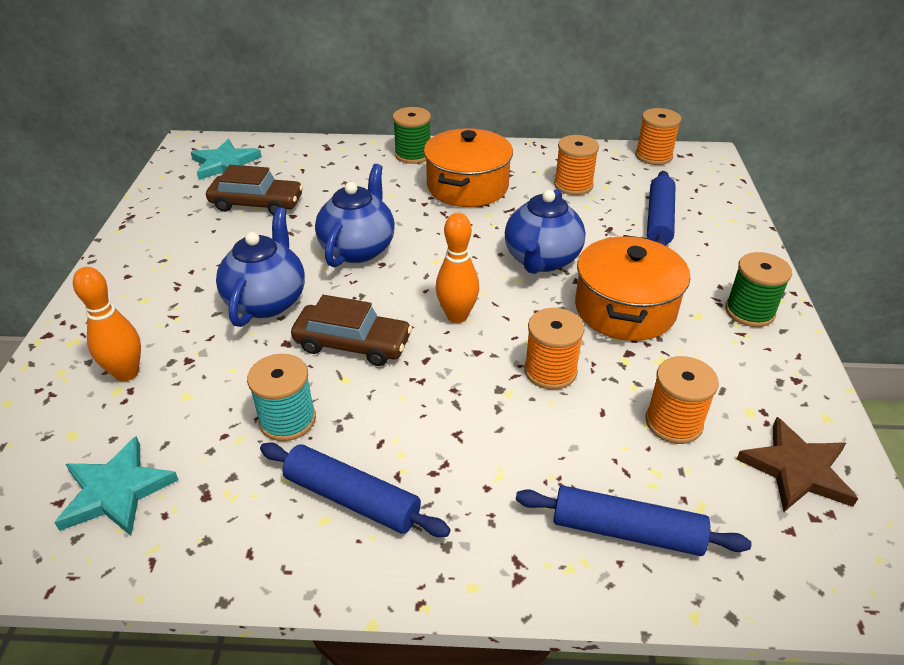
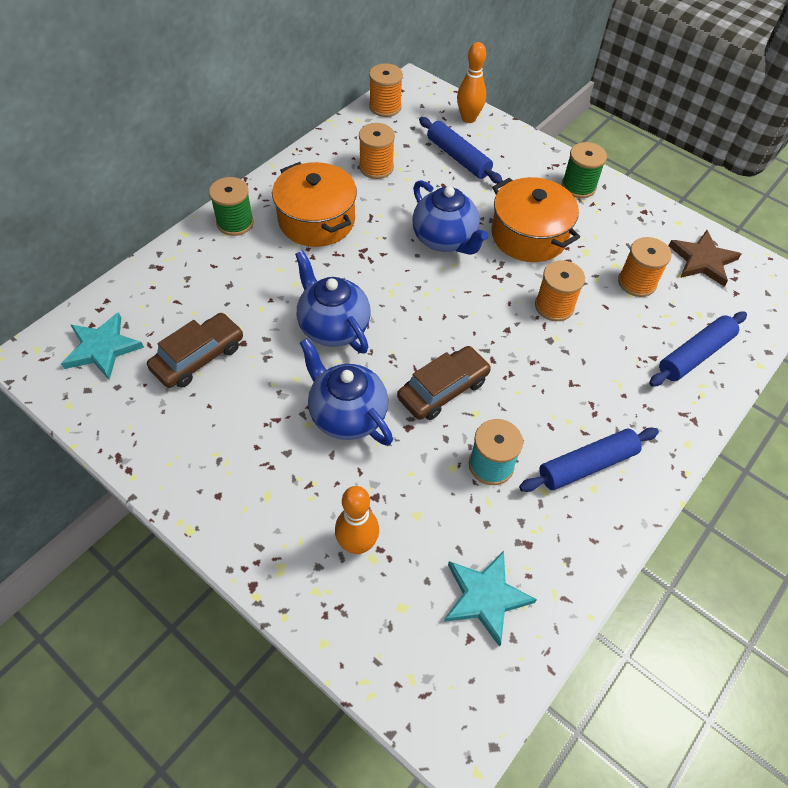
camera: 55 degrees left, 15 degrees up
(457, 316) = (463, 318): orange bowling pin -> orange bowling pin (468, 118)

